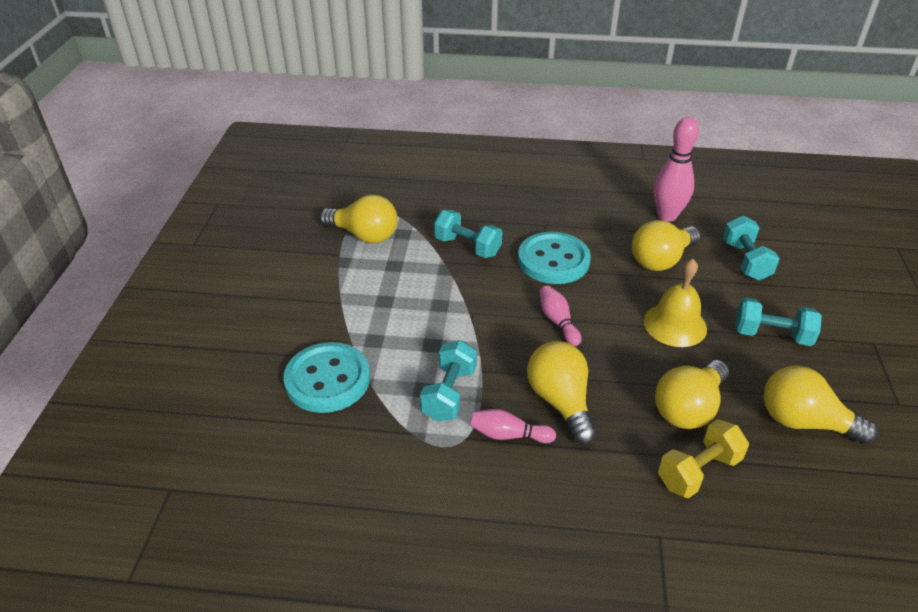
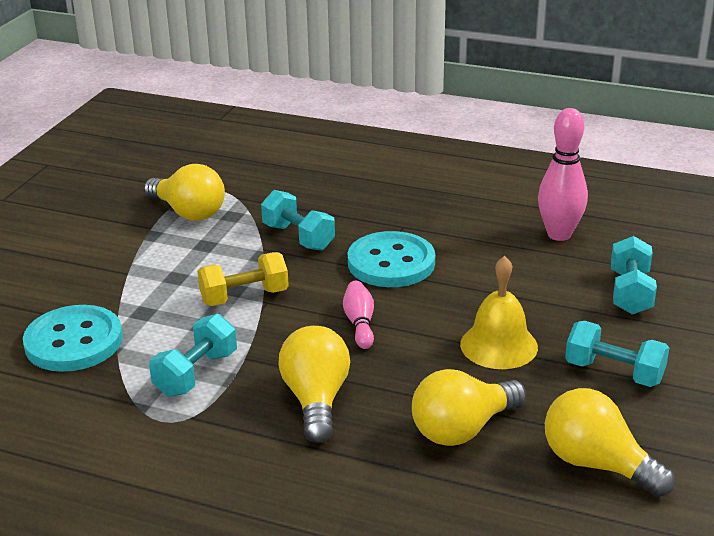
camera: 15 degrees right, 10 degrees down
(508, 435) = (239, 421): pink bowling pin -> none
(661, 260) = (523, 279): yellow light bulb -> none
(698, 471) = (436, 490): yellow dumbbell -> yellow dumbbell (244, 297)

